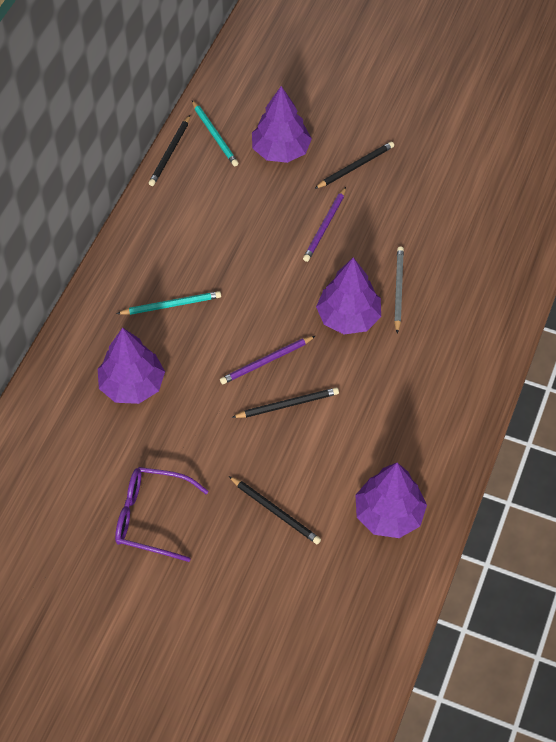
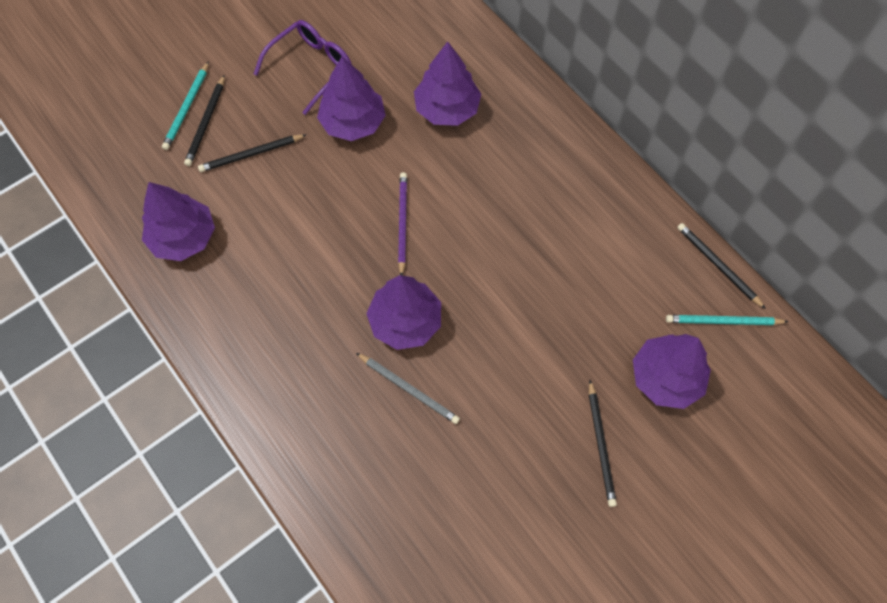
camera: 120 degrees right, 10 degrees up
(171, 305) = (516, 177): turquoise pencil -> turquoise pencil (187, 108)
(191, 449) = (353, 122): none -> purple tree
(287, 404) = (345, 217): black pencil -> black pencil (206, 123)
(325, 226) = (533, 364): purple pencil -> none

